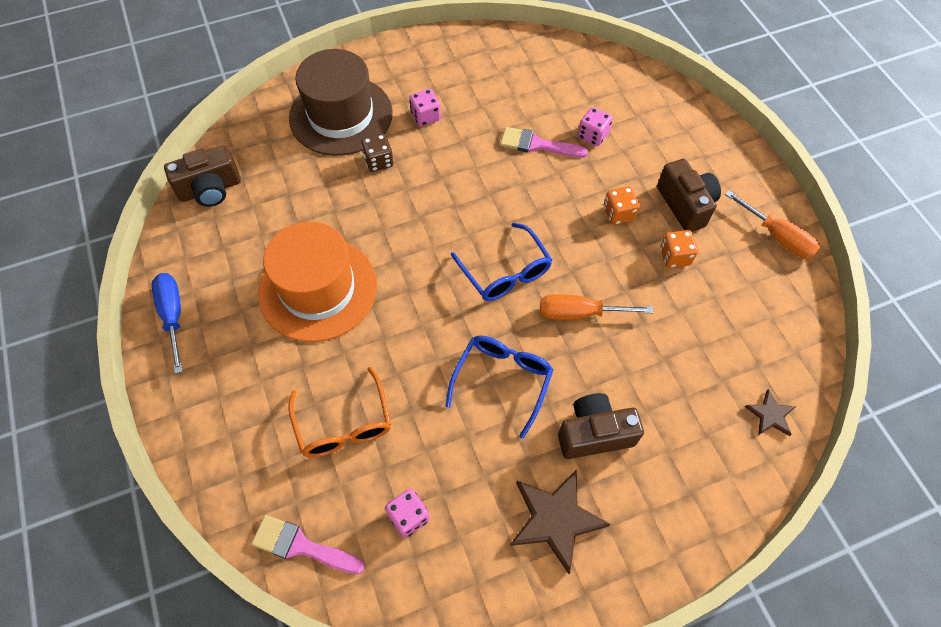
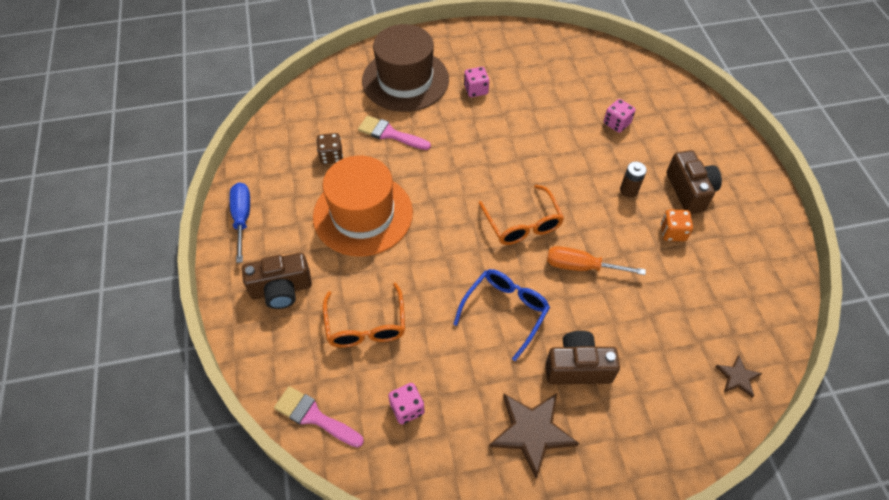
camera: 10 degrees right, 5 degrees down
(210, 189) = (289, 124): brown camera -> brown camera (281, 289)
(379, 161) = (430, 120): brown dice -> brown dice (331, 156)
(505, 272) = (522, 224): blue glasses -> orange glasses
(537, 144) = (567, 124): pink brush -> pink brush (390, 134)
(618, 214) = (629, 190): orange dice -> brown battery
(777, 236) = (768, 228): orange screwdriver -> none

